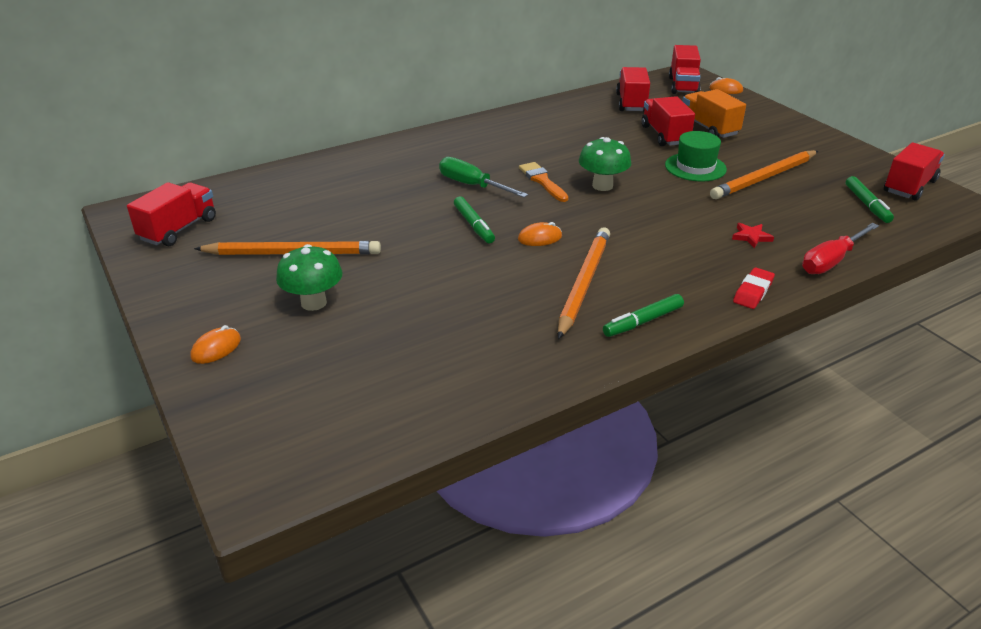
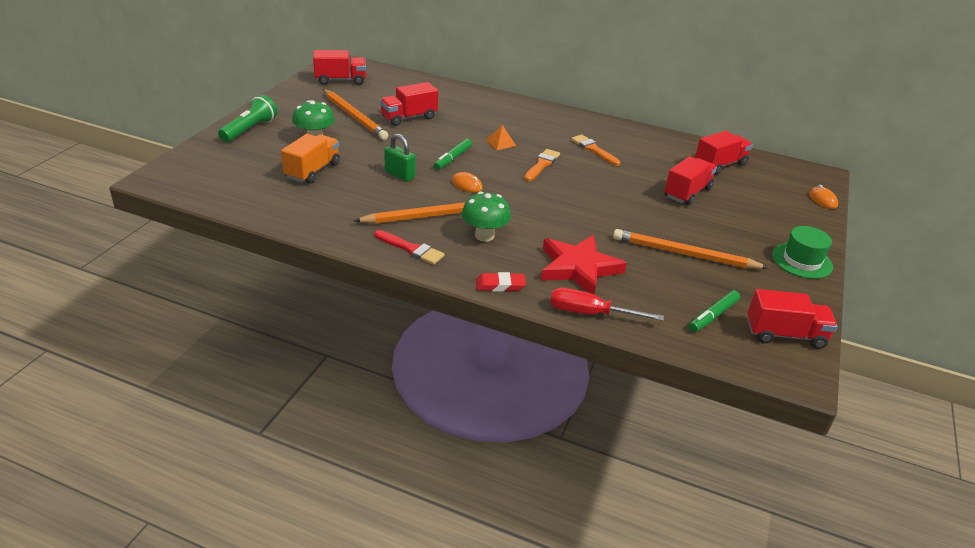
camera: 50 degrees right, 0 degrees up
(216, 348) = (249, 129): orange mouse -> green flashlight
(472, 185) = (500, 143): green screwdriver -> orange pyramid
(473, 272) = (399, 175): none -> green padlock
(542, 144) = (593, 149): none -> orange brush
(602, 186) = (568, 188): green mushroom -> green mushroom (484, 236)
(643, 322) = (411, 249): green marker -> red brush
(683, 86) = (793, 179): red truck -> red truck (409, 117)
(695, 167) = (654, 218): green hat -> green hat (802, 261)
(709, 128) = (733, 209): orange truck -> orange truck (312, 171)
(751, 237) = (578, 268): red star -> red star, size x2.45

